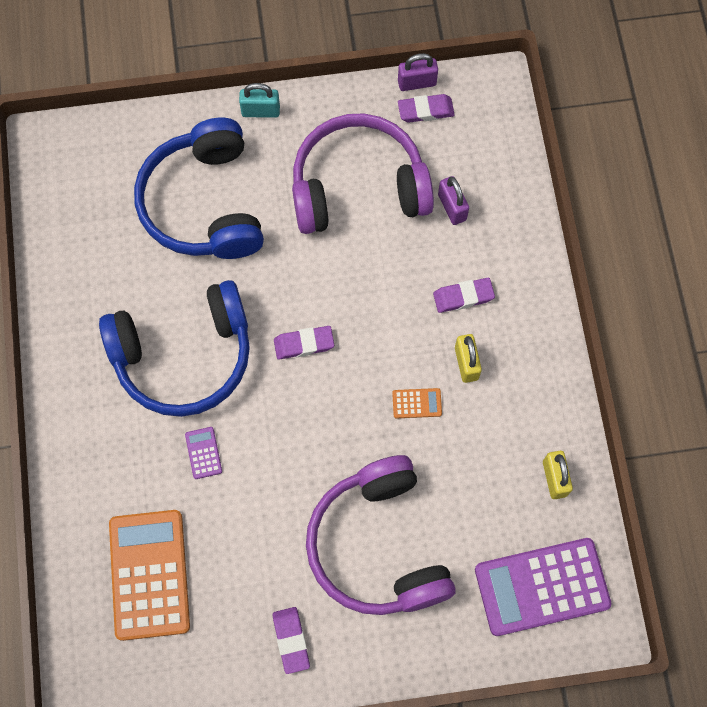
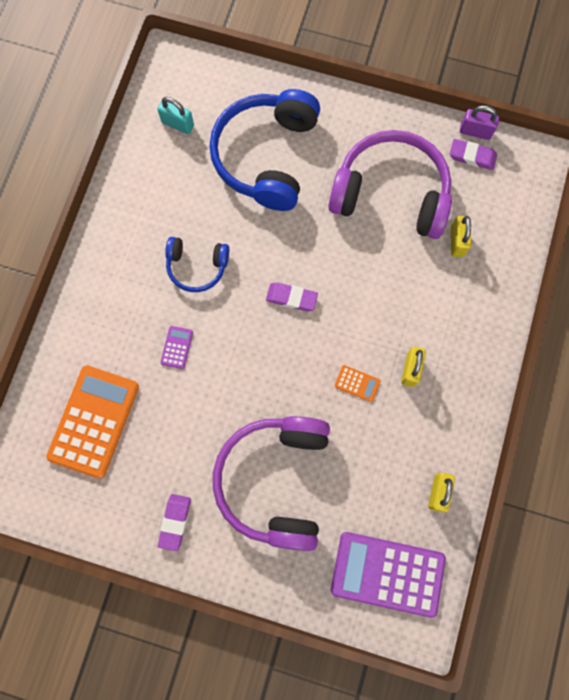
camera: 25 degrees right, 5 degrees up
(184, 356) = (197, 267): blue headphones -> blue headphones, size x0.52
(260, 111) = (343, 103): turquoise padlock -> turquoise padlock (178, 124)
(452, 207) = (457, 241): purple padlock -> yellow padlock
(463, 297) = (433, 316): purple eraser -> none

